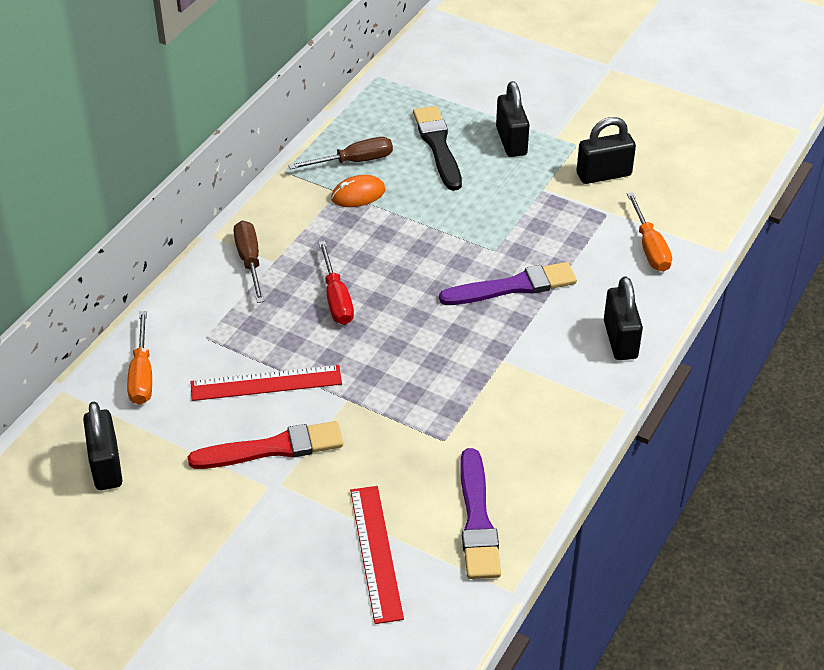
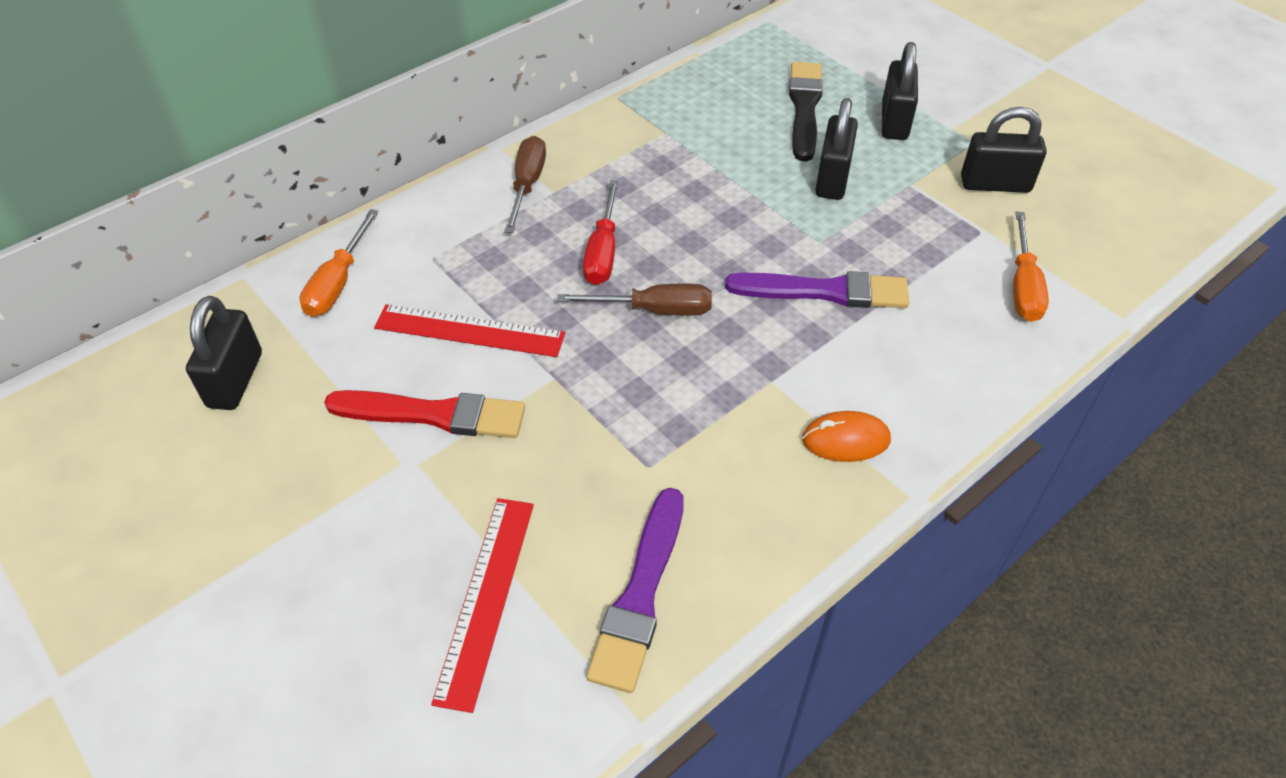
camera: 20 degrees right, 5 degrees up
(354, 161) = (699, 104): brown screwdriver -> brown screwdriver (654, 310)
(358, 194) = (686, 140): orange mouse -> orange mouse (845, 440)
(620, 340) = (938, 396): black padlock -> black padlock (832, 179)

